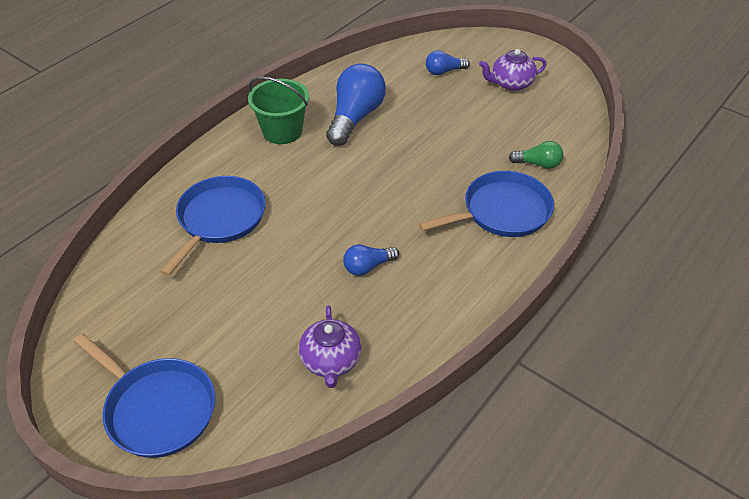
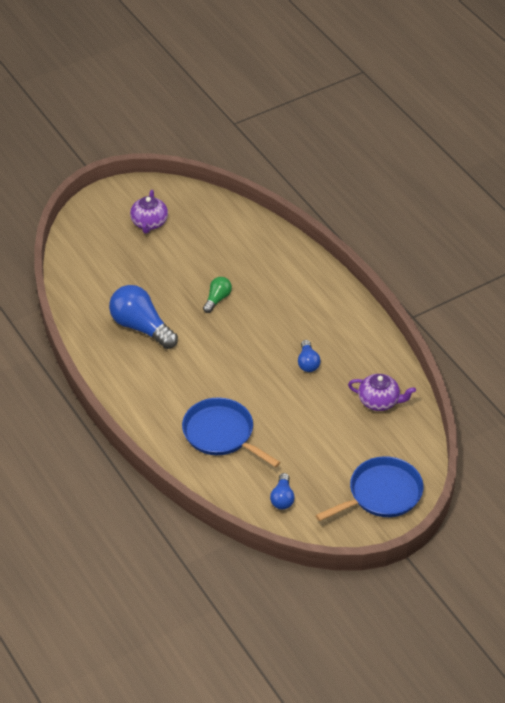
camera: 70 degrees left, 0 degrees up
(282, 131) = (135, 376): green bucket -> none
(444, 71) = (110, 256): blue light bulb -> blue light bulb (282, 498)
(502, 211) = (288, 278): blue pan -> none
(538, 164) = (250, 242): green light bulb -> green light bulb (217, 299)

